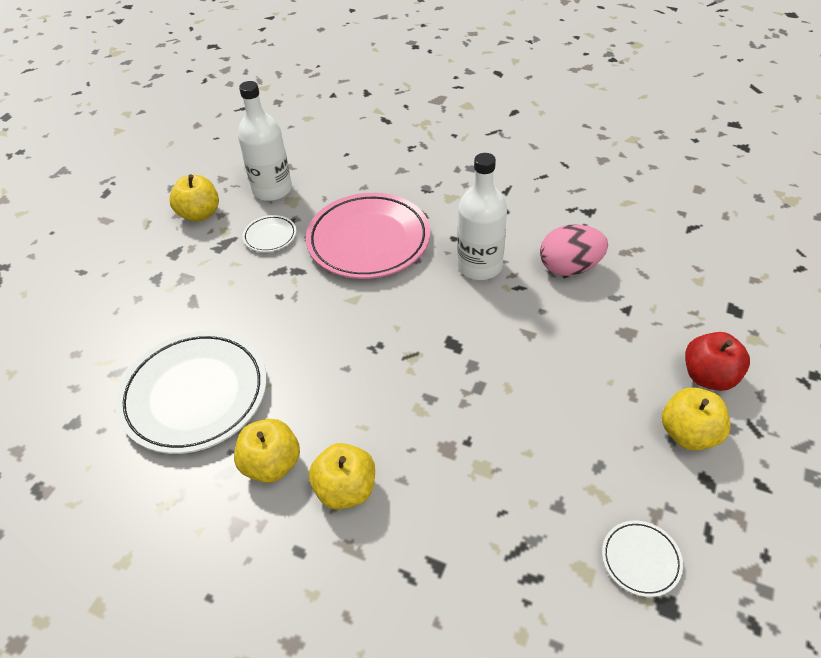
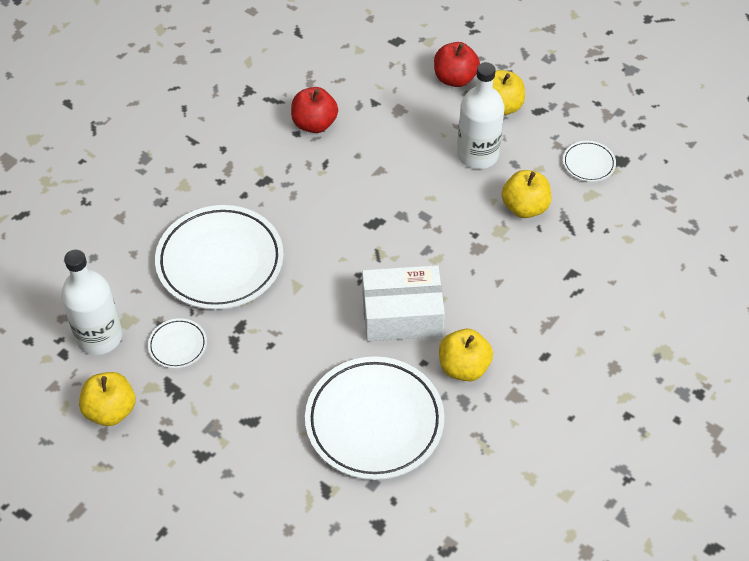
camera: 80 degrees left, 5 degrees up
(334, 392) = (402, 315): none -> white box
(346, 489) = (499, 319): yellow apple -> yellow apple (525, 207)
(368, 241) = (220, 262): pink plate -> white plate
(479, 266) = (288, 184): white bottle -> white bottle (477, 155)
(569, 267) = (314, 124): pink egg -> red apple

